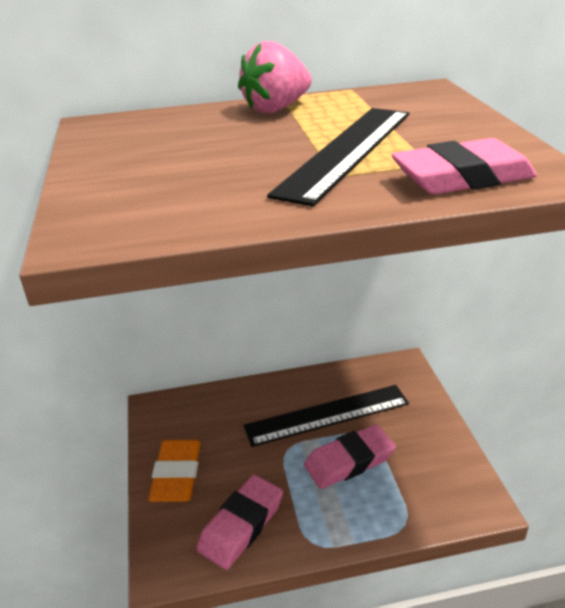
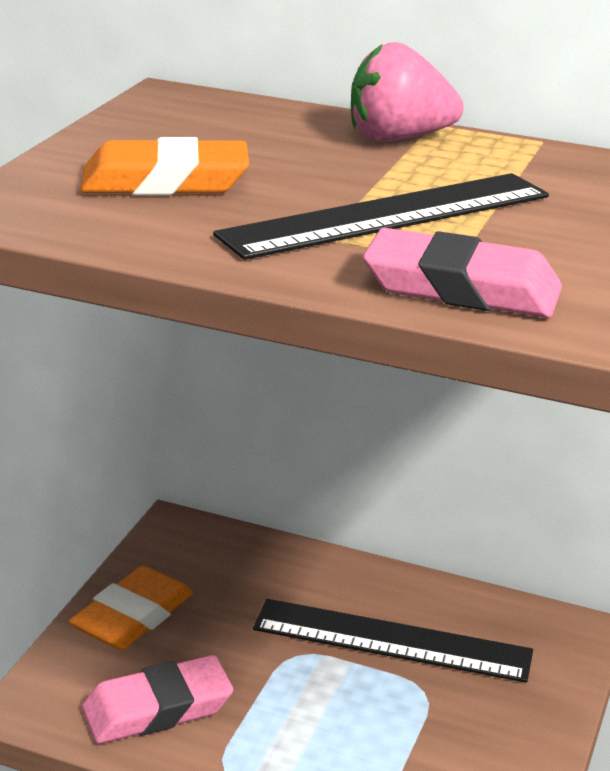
camera: 30 degrees right, 5 degrees down
(178, 175) = (165, 181): none -> orange eraser
(349, 461) = (365, 709): pink eraser -> none

